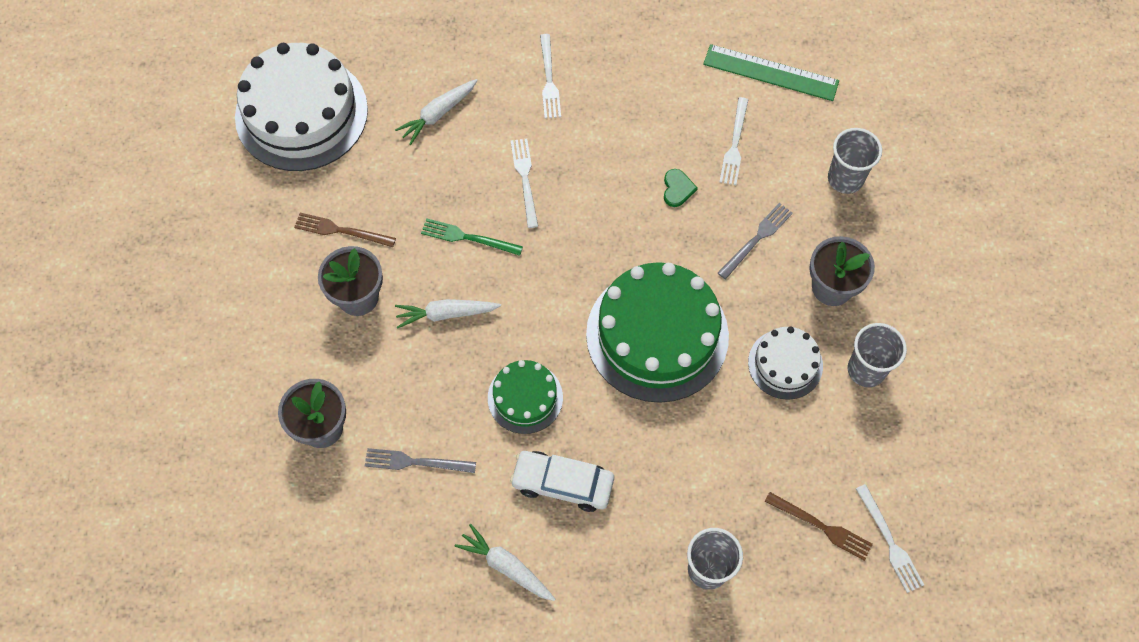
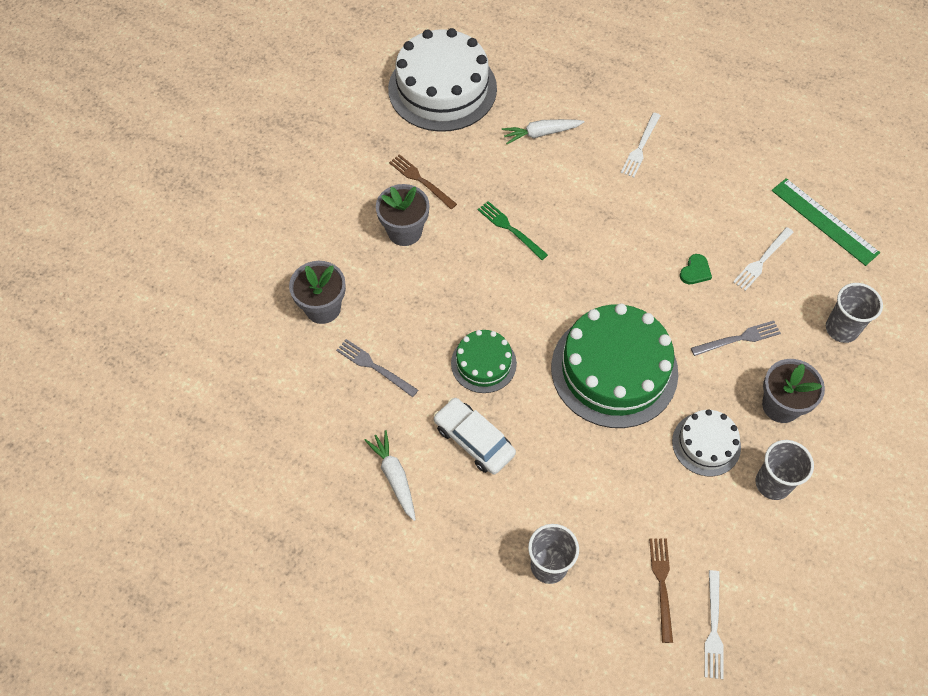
camera: 30 degrees right, 5 degrees down
(446, 314) = (461, 275): white carrot -> none
(525, 179) = (579, 208): white fork -> none
(821, 527) = (662, 585): brown fork -> brown fork turned 150 degrees counterclockwise

